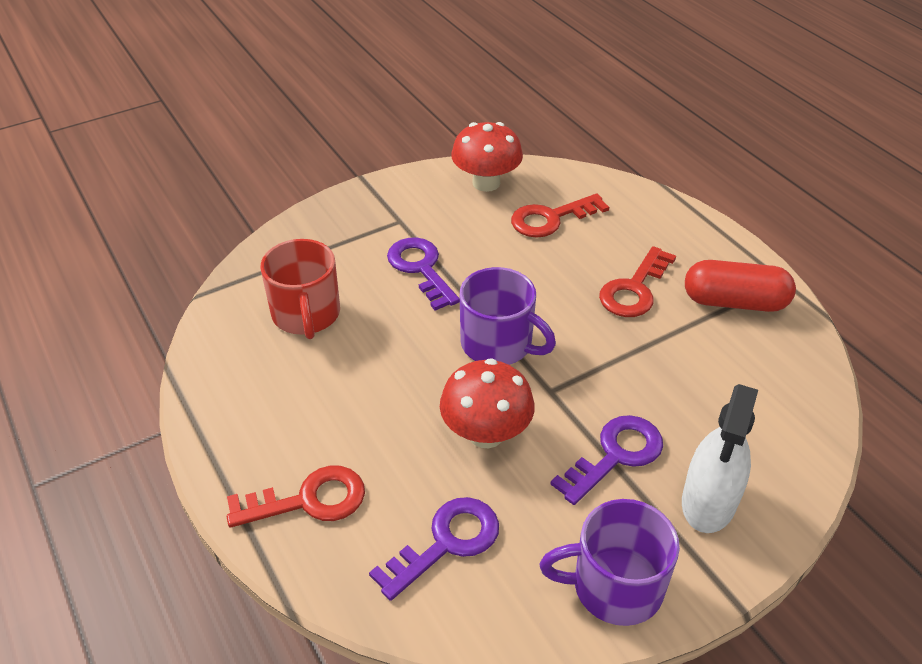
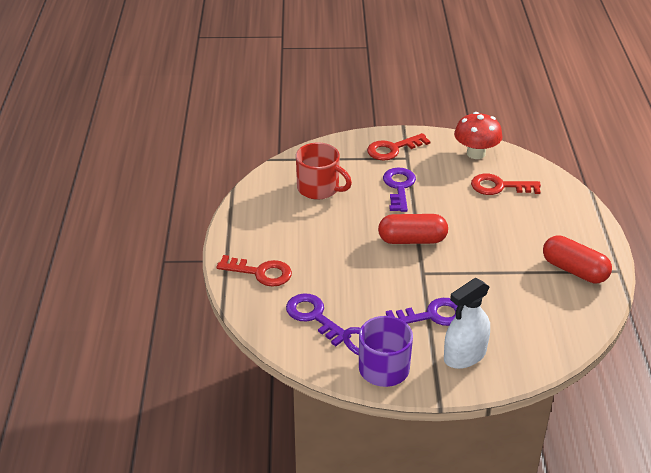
camera: 30 degrees right, 5 degrees down
(306, 314) = (319, 188): red mug -> red mug turned 75 degrees counterclockwise
(446, 542) = (313, 316): purple key -> purple key turned 120 degrees counterclockwise
(486, 433) = (371, 279): red mushroom -> none
(498, 344) = (412, 240): purple mug -> red capsule
(634, 289) = (517, 242): red key -> red key (392, 149)

